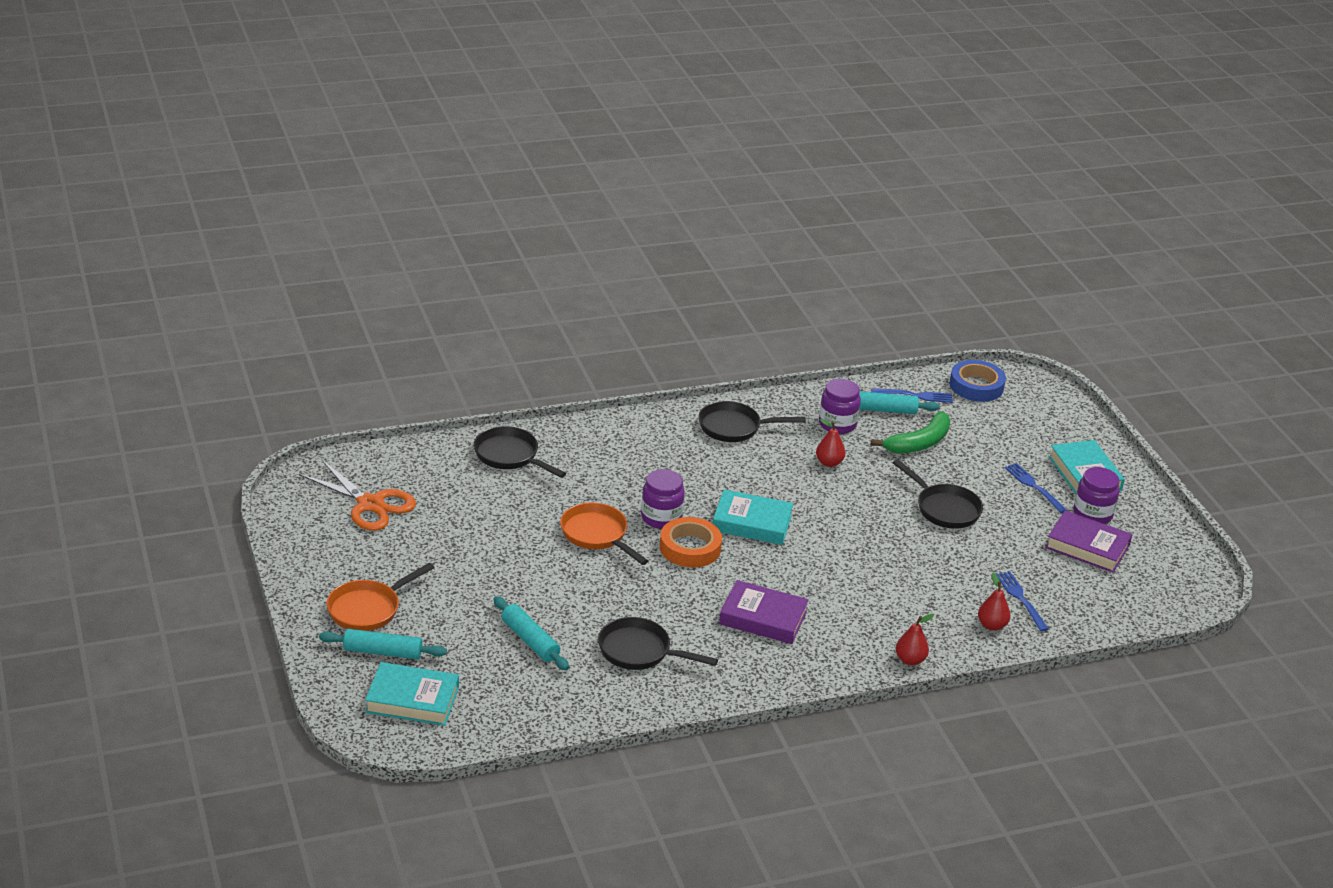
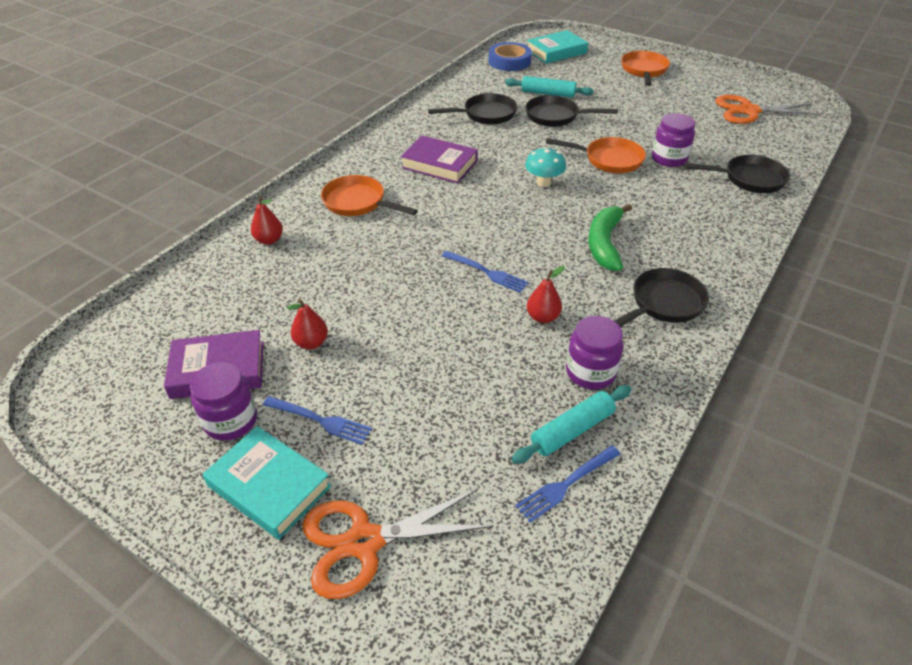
camera: 145 degrees right, 10 degrees up
(383, 652) = (603, 60): turquoise rolling pin -> none
(661, 518) = (591, 192): purple jar -> purple jar (669, 158)
(690, 548) = (543, 182): orange tape -> turquoise mushroom
(751, 523) = (529, 223): turquoise book -> none
(763, 618) = (439, 164): purple book -> purple book turned 45 degrees clockwise
(882, 619) = (358, 203): none -> orange pan
(910, 660) = (314, 186): red pear -> red pear (311, 343)
(919, 443) = (489, 402): green banana -> green banana (604, 243)
(944, 508) = (392, 330): black pan -> black pan (556, 116)
(976, 386) = (516, 571): blue tape -> blue tape (509, 61)
(1021, 599) = (257, 275): blue fork -> blue fork (487, 272)
(1045, 429) = (364, 541): none -> orange scissors

